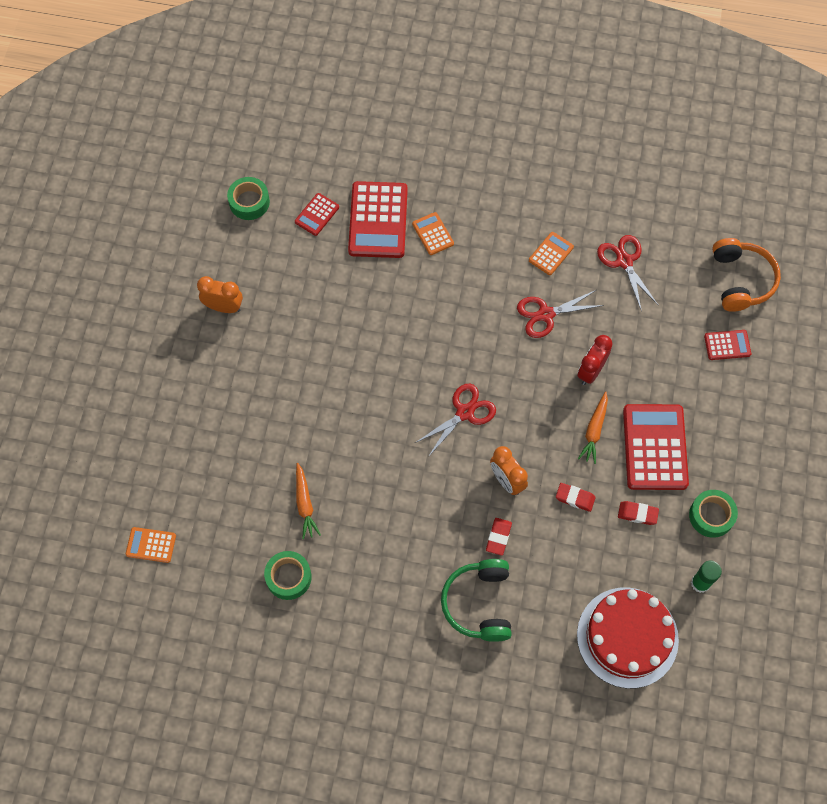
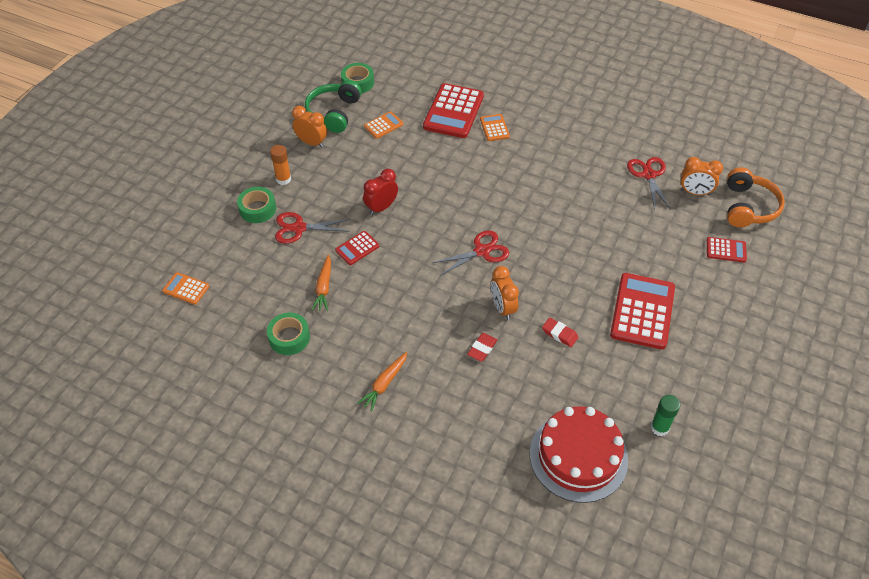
camera: 15 degrees right, 15 degrees down
(208, 368) = (283, 179): none -> orange glue stick
(317, 214) = (407, 99): red calculator -> red calculator (357, 248)
(479, 603) = (448, 396): green headphones -> green headphones (334, 113)
(546, 314) = (571, 198): red scissors -> red scissors (299, 228)
(551, 254) = (587, 158): orange calculator -> orange calculator (383, 125)
(591, 371) = (599, 244): red clock -> red clock (381, 207)
(594, 430) = (591, 287): orange carrot -> orange carrot (384, 384)
(637, 514) = (613, 359): red eraser -> none
(680, 274) = (695, 192): none -> orange clock
(711, 516) = (682, 375): green tape -> green tape (257, 209)

